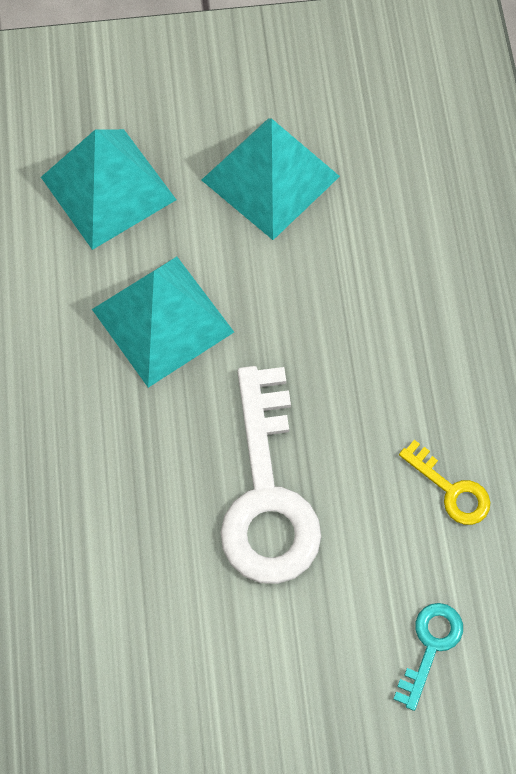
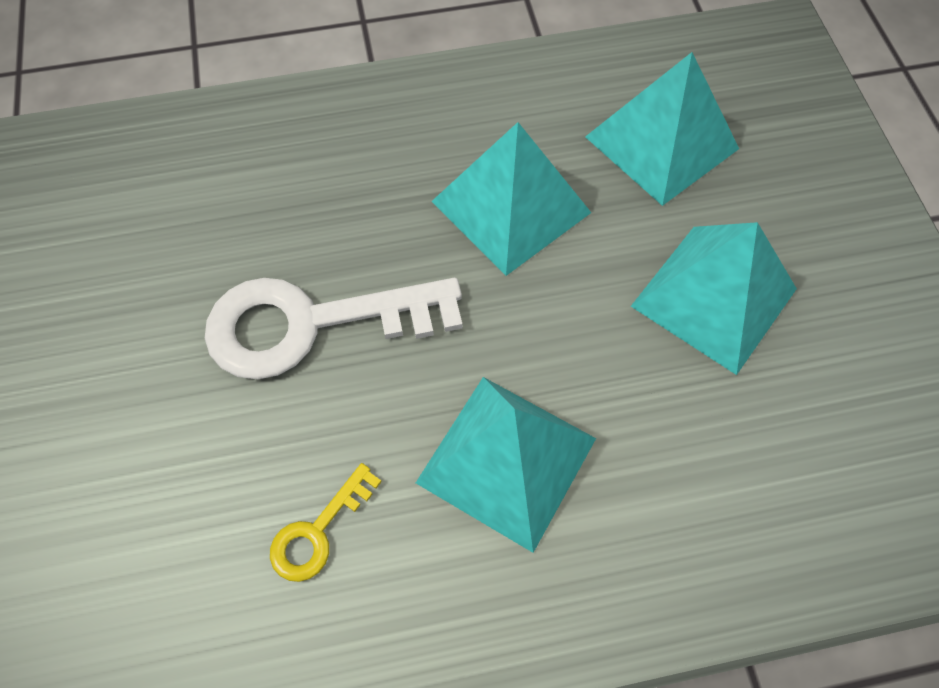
camera: 85 degrees right, 5 degrees down
(400, 348) = (506, 460): none -> turquoise pyramid
(430, 646) = (121, 512): turquoise key -> none

